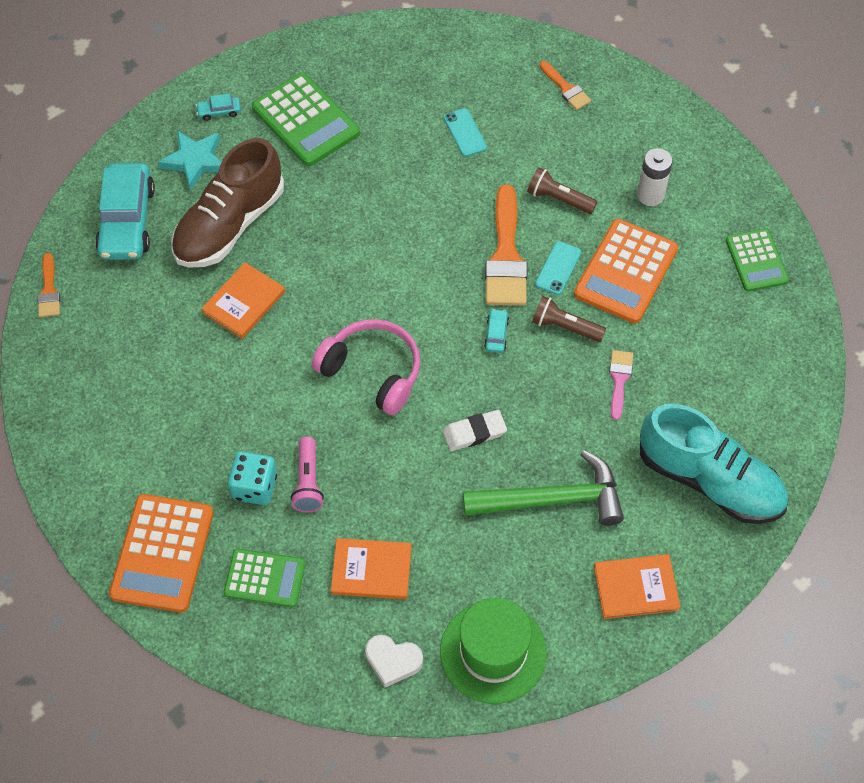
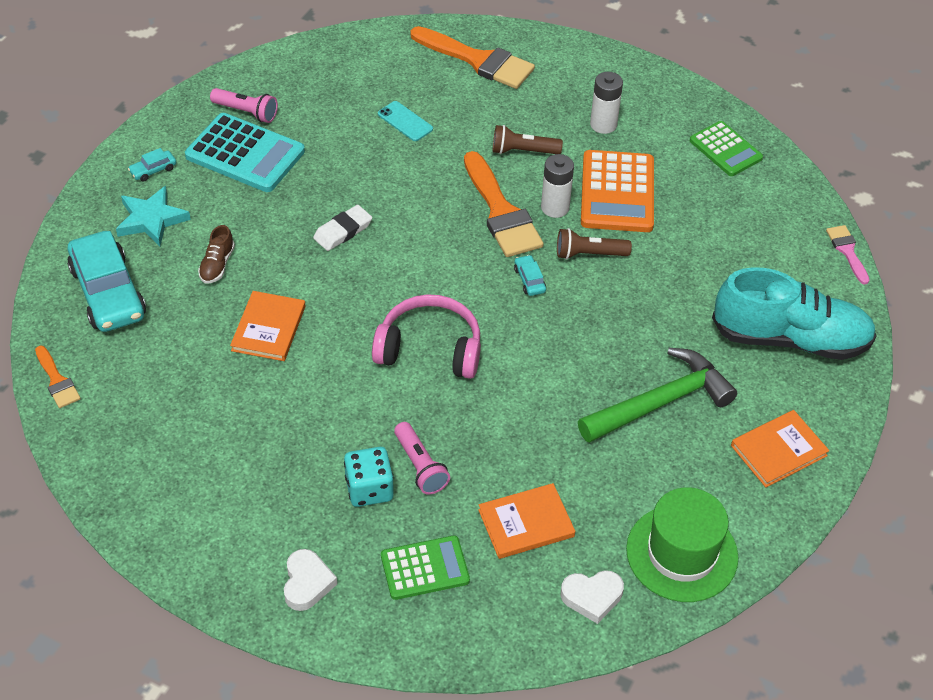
camera: 25 degrees left, 10 degrees down
(162, 553) = (307, 583): orange calculator -> white heart
(229, 225) = (217, 265): brown shoe -> brown shoe, size x0.40
(305, 121) = (245, 154): green calculator -> turquoise calculator
(327, 78) = (246, 112): none -> pink flashlight
(474, 432) = (556, 369): white eraser -> white eraser (343, 231)
(558, 268) = (555, 207): turquoise phone -> white battery
(566, 88) = (478, 60): orange brush -> orange brush, size x1.94
(619, 380) = (663, 282): pink brush -> pink brush (847, 251)

